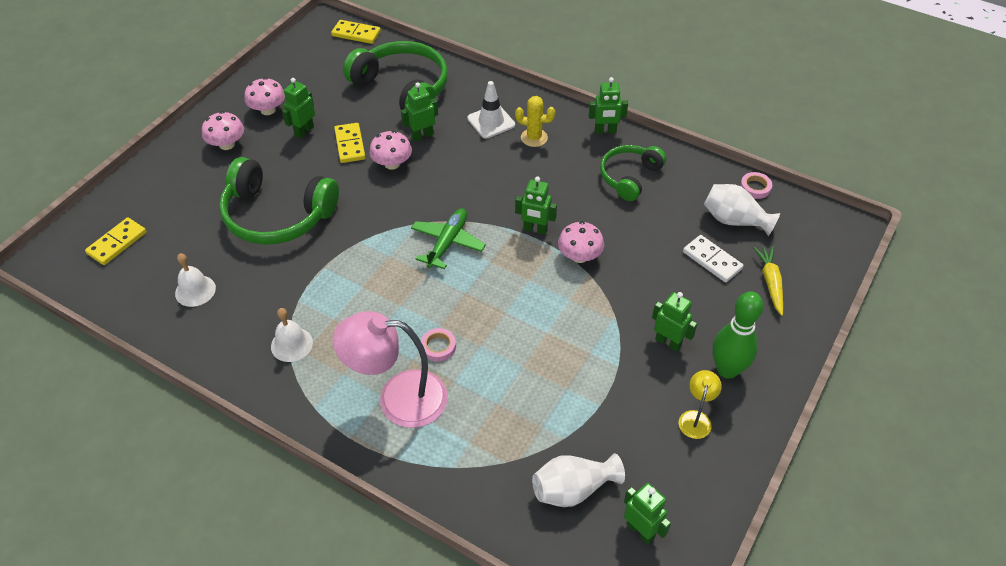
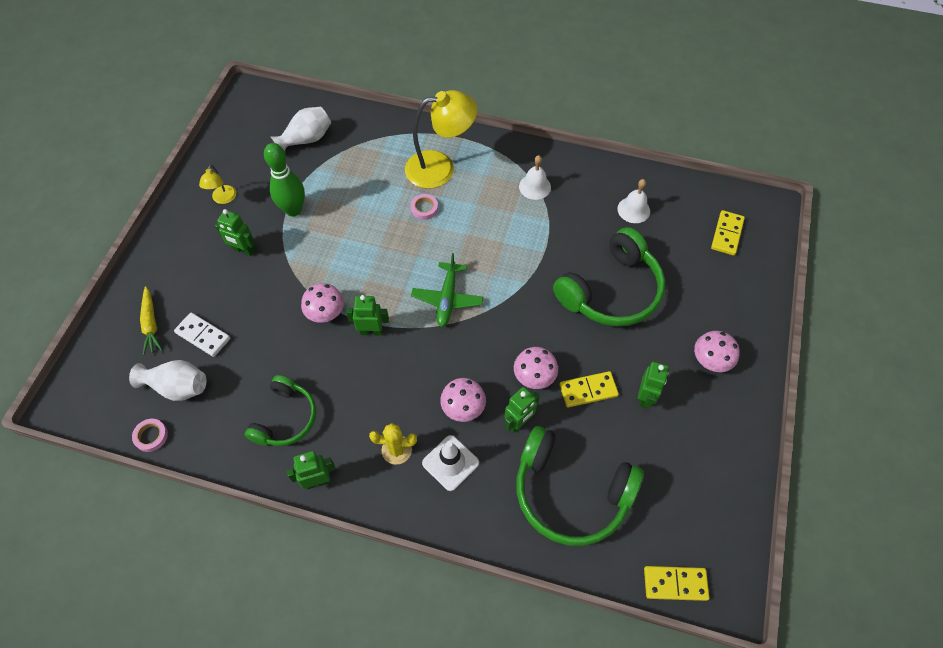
camera: 165 degrees right, 10 degrees up
(268, 110) = (701, 418): pink mushroom -> pink mushroom (463, 407)
(277, 215) = (611, 291): green headphones -> green headphones turned 135 degrees clockwise
(350, 144) = (588, 390): yellow domino -> yellow domino turned 75 degrees counterclockwise
(398, 398) = (440, 168): pink lamp -> yellow lamp
(640, 530) = (261, 127): green robot -> none
(727, 370) = (197, 239): green bowling pin -> green bowling pin (293, 210)

